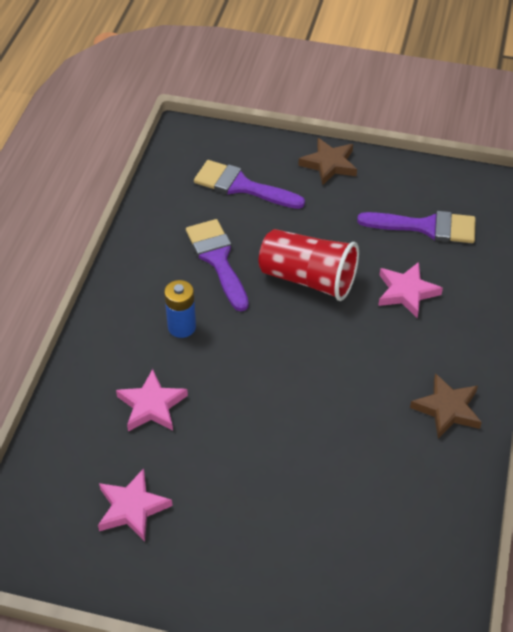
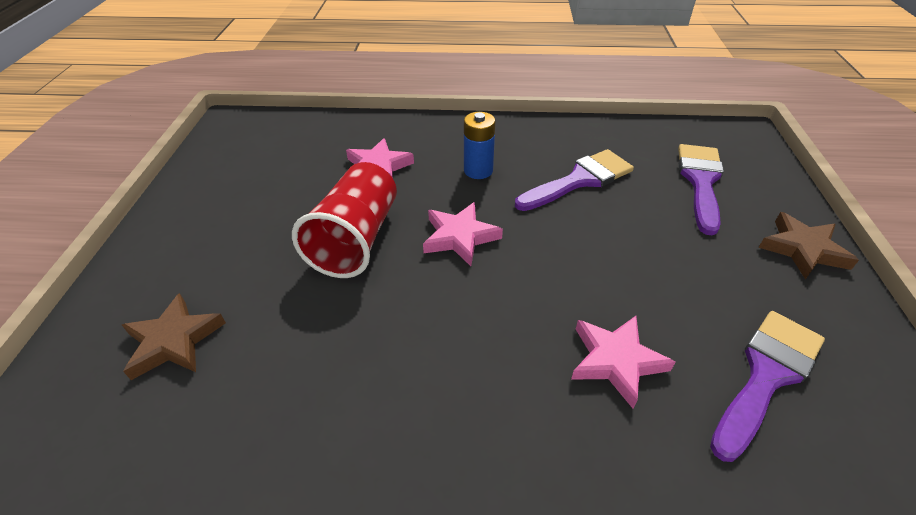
camera: 80 degrees right, 5 degrees down
(132, 508) = (264, 174): pink star -> pink star (460, 237)
(308, 279) = (588, 254): red cup -> red cup (356, 239)
(426, 227) = (766, 375): purple brush -> purple brush turned 135 degrees counterclockwise
(447, 409) = (407, 435): brown star -> brown star (174, 341)

